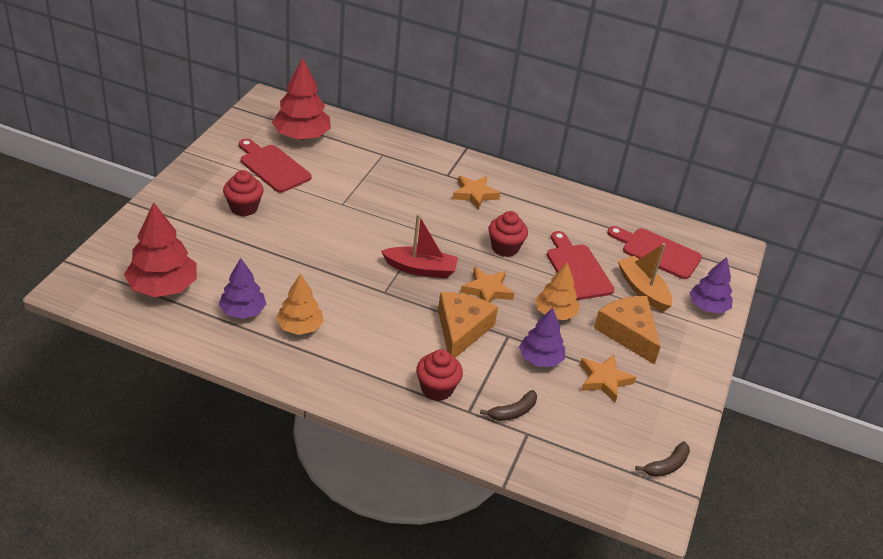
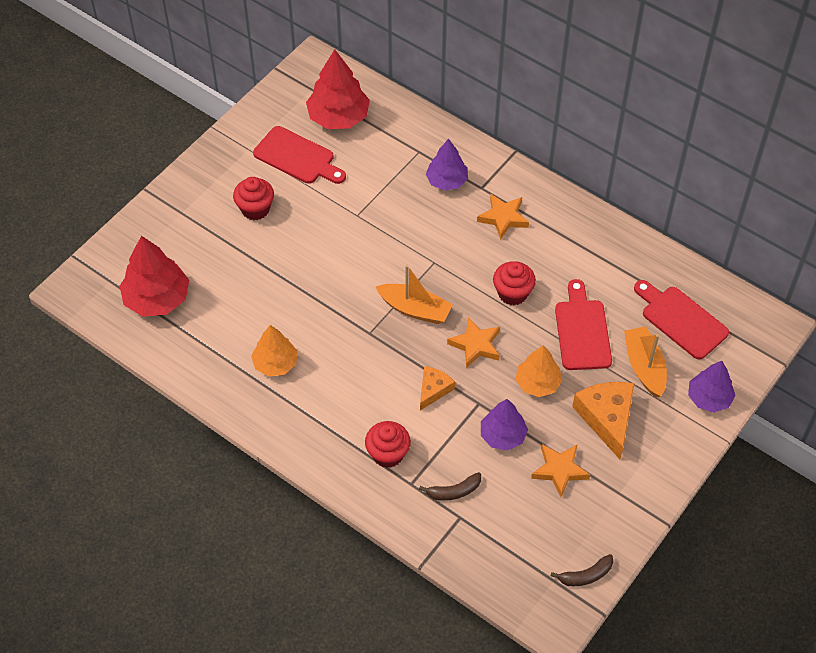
camera: 20 degrees right, 15 degrees up
(242, 311) = (225, 337): purple tree -> purple tree (446, 181)
(272, 167) = (297, 157): red cutting board -> red cutting board turned 150 degrees clockwise
(420, 269) = (415, 309): red boat -> orange boat
(461, 330) = (433, 390): orange cheese -> orange cheese, size x0.58

